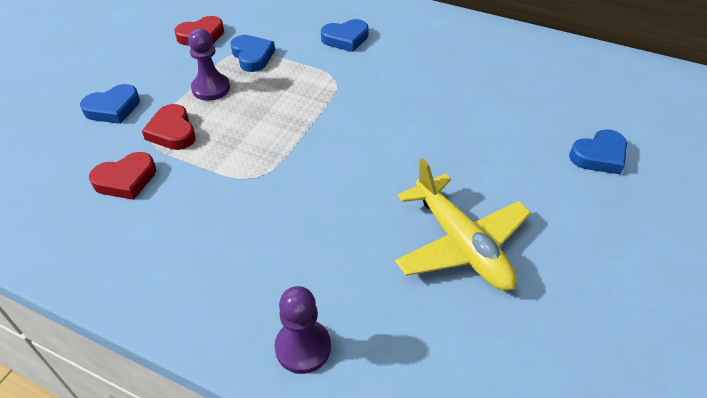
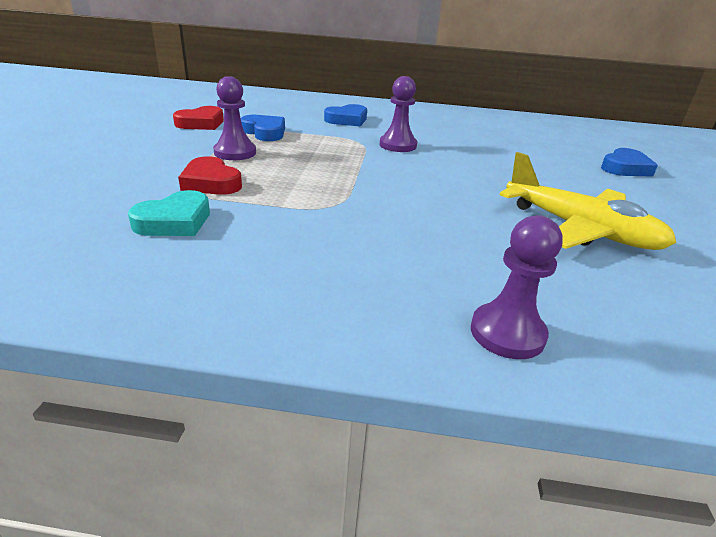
camera: 20 degrees left, 15 degrees down
(113, 108) = (126, 171): blue heart -> none
(126, 180) = (175, 221): red heart -> turquoise heart
(371, 90) = (398, 145): none -> purple pawn

